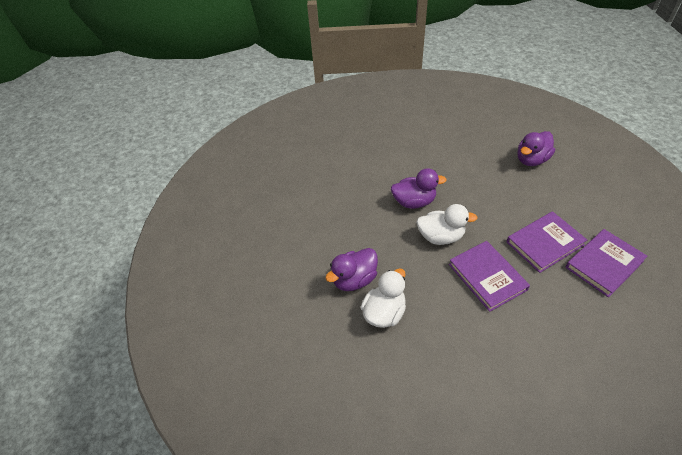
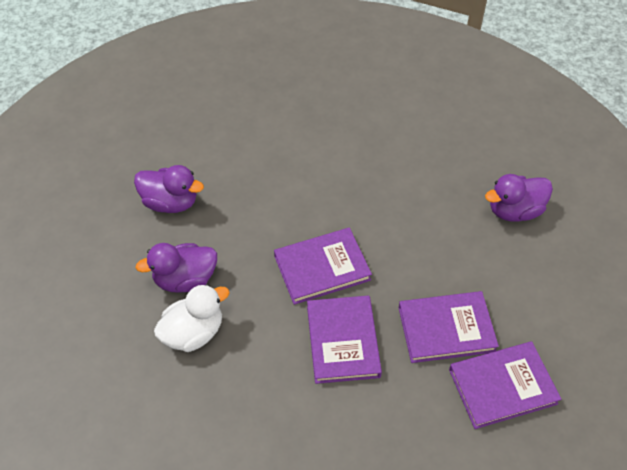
camera: 20 degrees right, 5 degrees up
(414, 202) = (320, 210): purple duck -> purple duck (170, 202)
(440, 237) = (322, 268): white duck -> purple book

